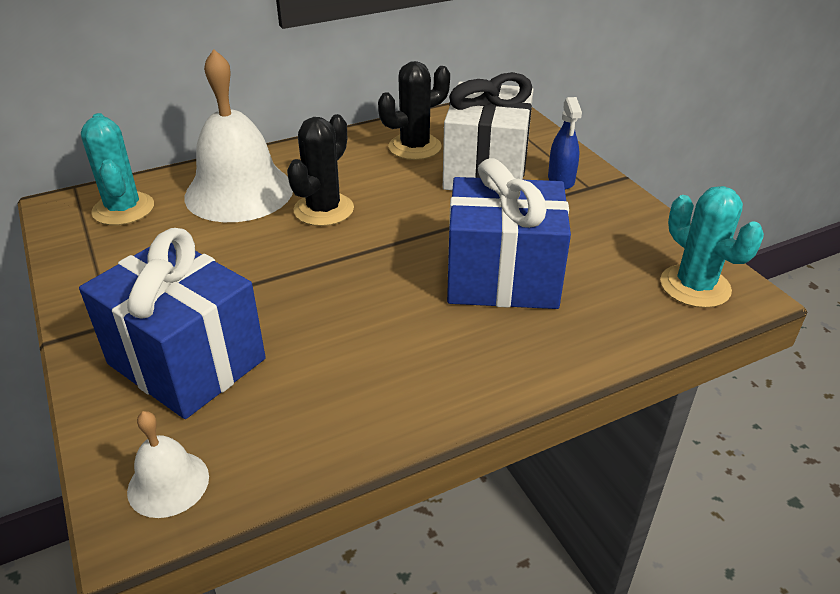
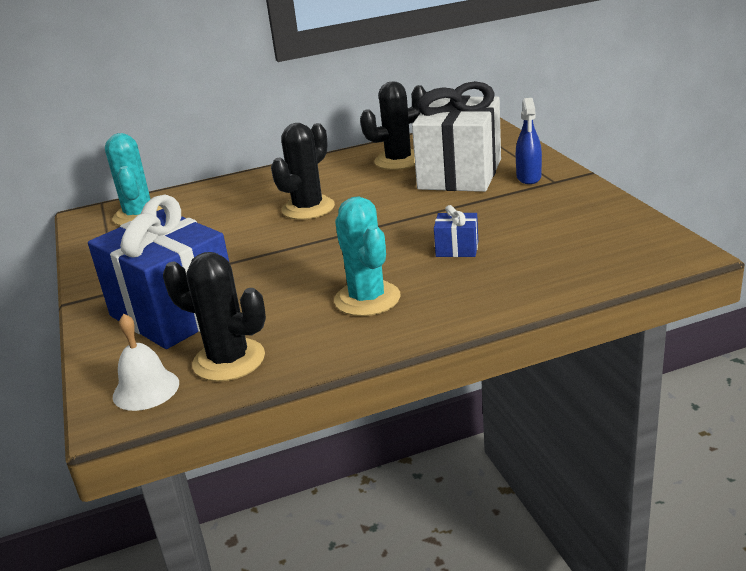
camera: 10 degrees right, 10 degrees down
(239, 192) = (237, 199): white bell -> none
(265, 438) = (229, 360): none -> black cactus
(502, 278) = (457, 249): blue gift -> blue gift, size x0.41
(695, 286) = (636, 248): turquoise cactus -> turquoise cactus (367, 299)

